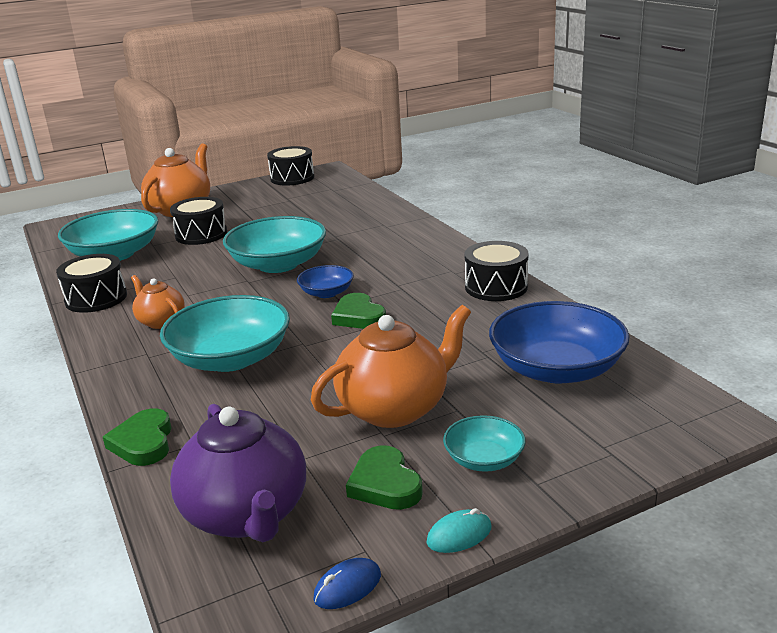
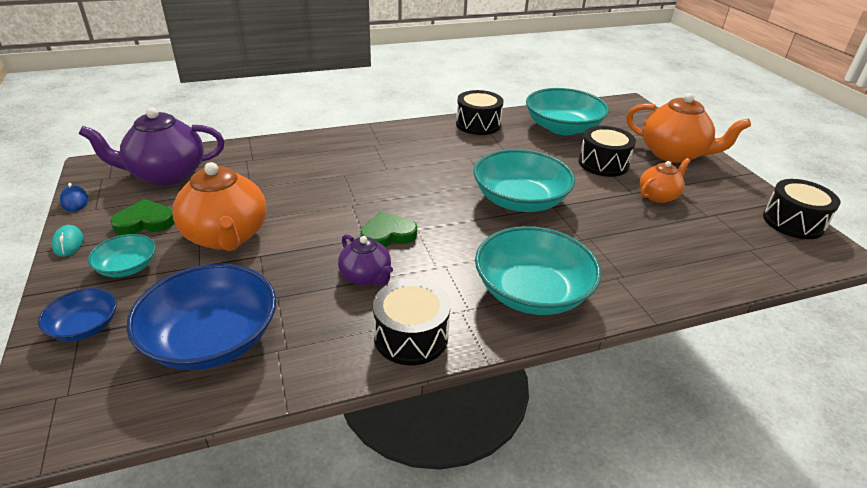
camera: 95 degrees right, 10 degrees up
(143, 442) = (268, 145): green heart -> none
(161, 321) = (426, 148): orange teapot -> orange teapot (658, 196)
(231, 358) = (351, 173): turquoise bowl -> turquoise bowl (532, 292)
(326, 293) = (445, 222): blue bowl -> blue bowl (85, 327)
(431, 316) = (366, 277): none -> purple teapot

